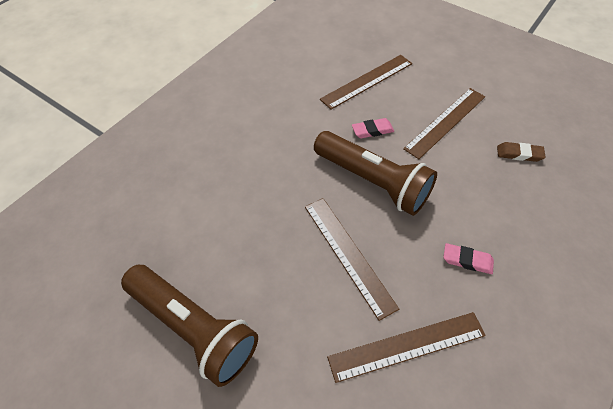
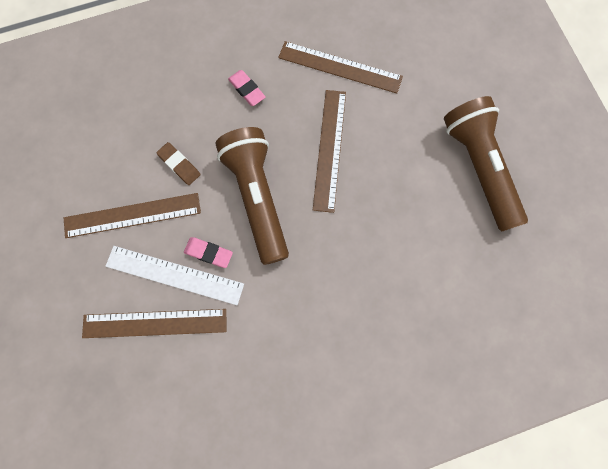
camera: 145 degrees left, 20 degrees up
(381, 108) = (174, 275): none -> white ruler
(519, 154) = (108, 140): brown eraser -> brown eraser (179, 165)

